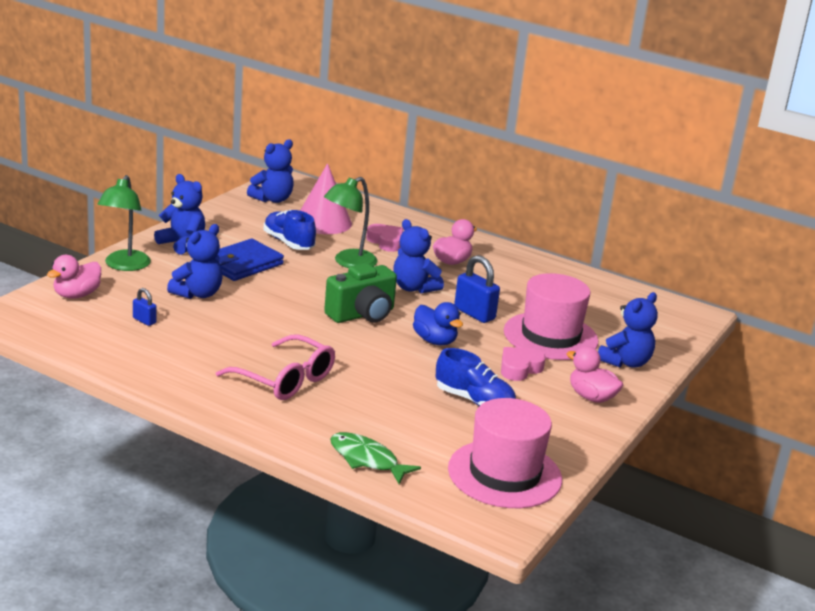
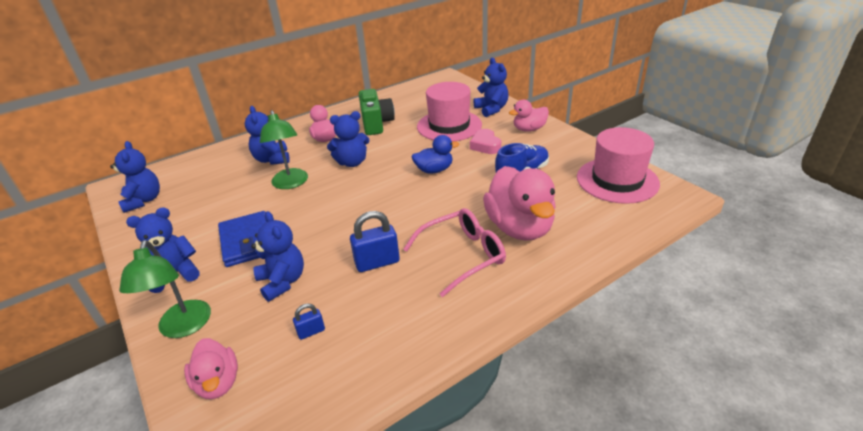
camera: 60 degrees left, 10 degrees up
(124, 266) = (183, 327): green lamp -> green lamp turned 45 degrees clockwise
(288, 243) = (231, 207): blue shoe -> none
(323, 222) = (212, 182): pink cone -> none
(354, 409) = (519, 227): none -> pink duck
(362, 315) = (378, 194): green camera -> green camera (376, 124)
(367, 460) = (594, 236): green fish -> none
(386, 242) = (272, 159): pink heart -> blue teddy bear
(474, 314) = (404, 146): blue padlock -> blue padlock (377, 262)

